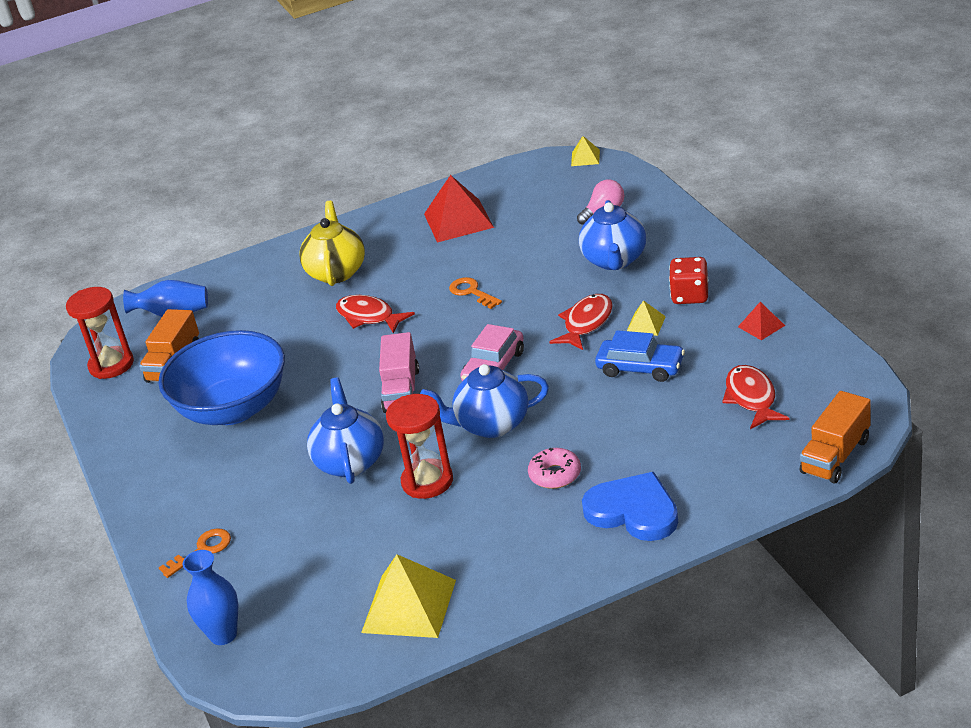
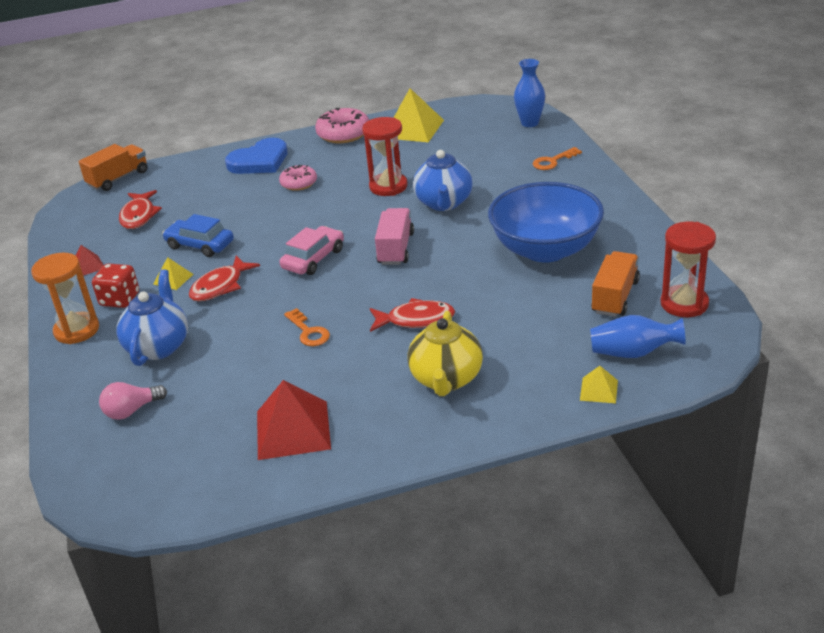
camera: 175 degrees left, 0 degrees up
(369, 317) = (416, 320): red fish -> red fish turned 45 degrees counterclockwise
(491, 425) = (331, 217): blue teapot -> none
(521, 584) = (343, 134): none -> pink donut
(585, 158) = (99, 507): yellow pyramid -> yellow pyramid (599, 390)
(633, 511) = (259, 161): blue heart -> blue heart turned 75 degrees counterclockwise
(711, 262) = (77, 330): none -> orange hourglass

